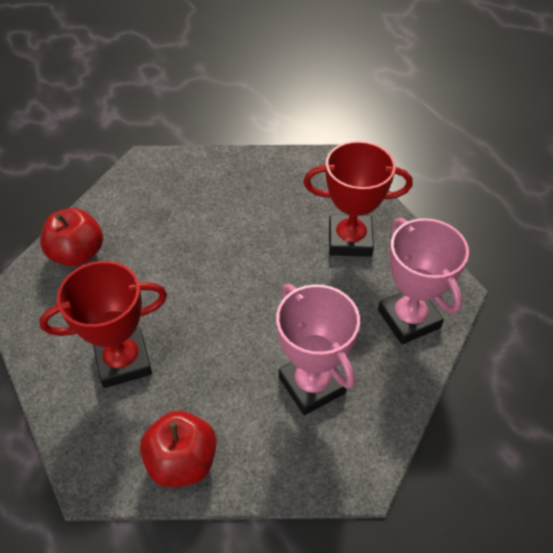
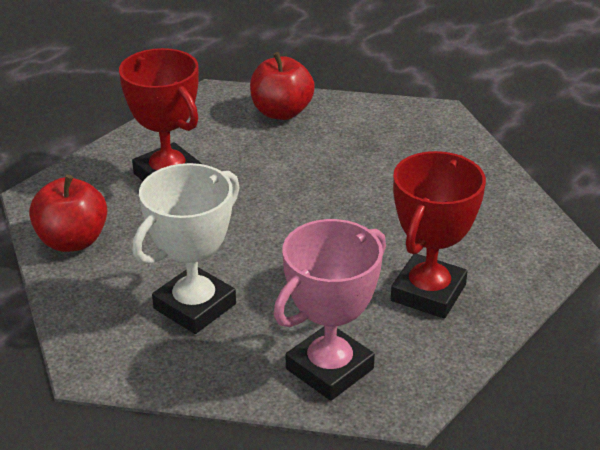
camera: 70 degrees right, 15 degrees down
(312, 385) = (195, 306): pink trophy -> white trophy
(350, 240) = (428, 293): red trophy -> red trophy turned 45 degrees clockwise

